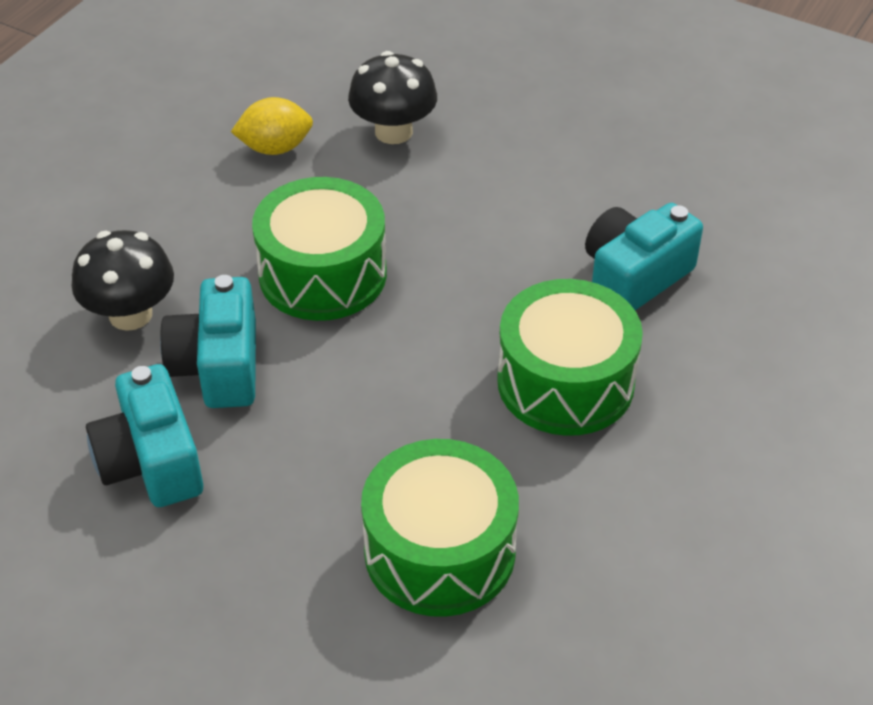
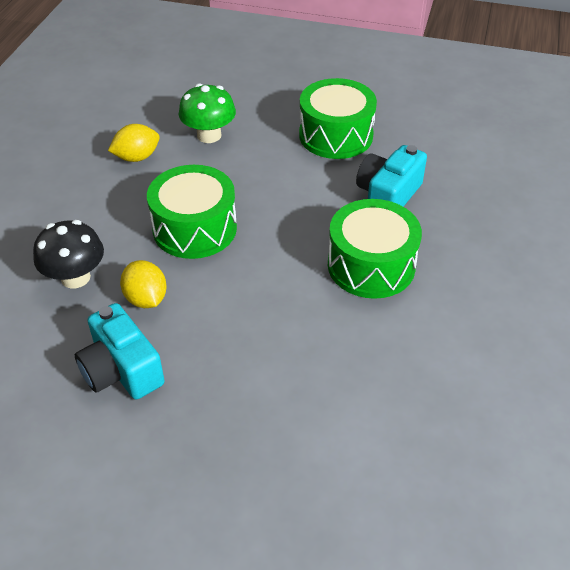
camera: 15 degrees left, 0 degrees up
(218, 366) = (146, 299): turquoise camera -> yellow lemon
(393, 132) = (209, 135): black mushroom -> green mushroom
(439, 551) = (333, 387): green drum -> green drum (336, 135)

